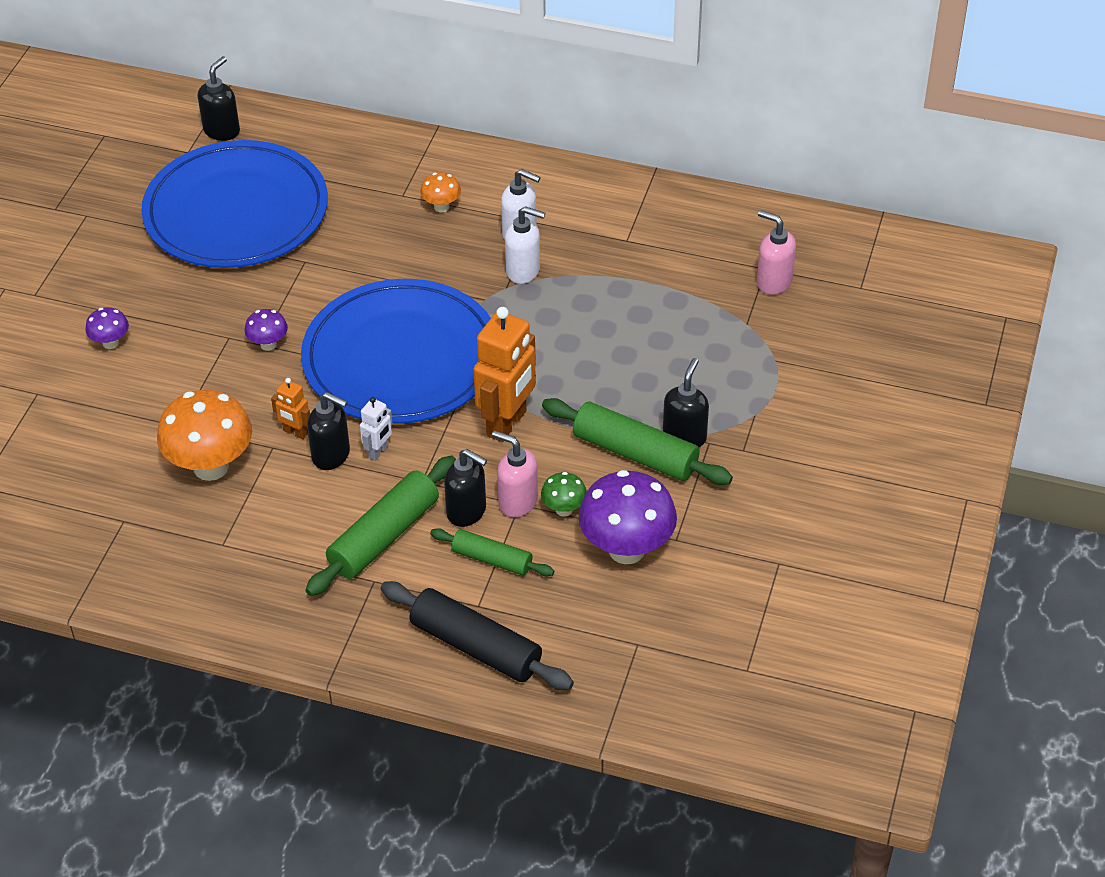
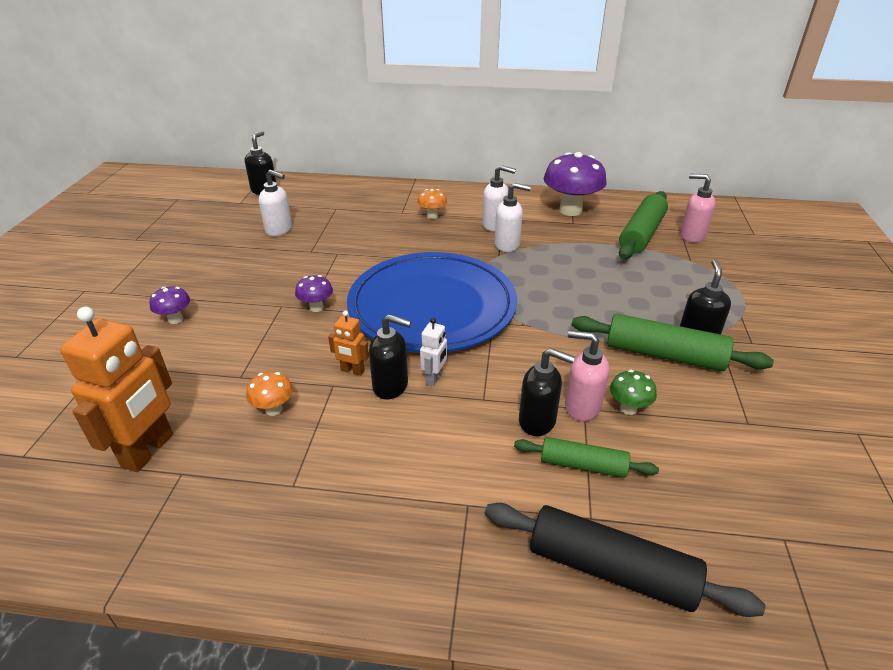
camera: 10 degrees left, 10 degrees down
(211, 467) = (274, 409): orange mushroom -> orange mushroom, size x0.48
(236, 211) = (279, 230): blue plate -> white soap dispenser
(384, 536) = (464, 455): green rolling pin -> green rolling pin (641, 234)
(507, 424) = (541, 344): orange robot -> orange robot (148, 450)
(626, 550) = (709, 438): purple mushroom -> purple mushroom (570, 210)

